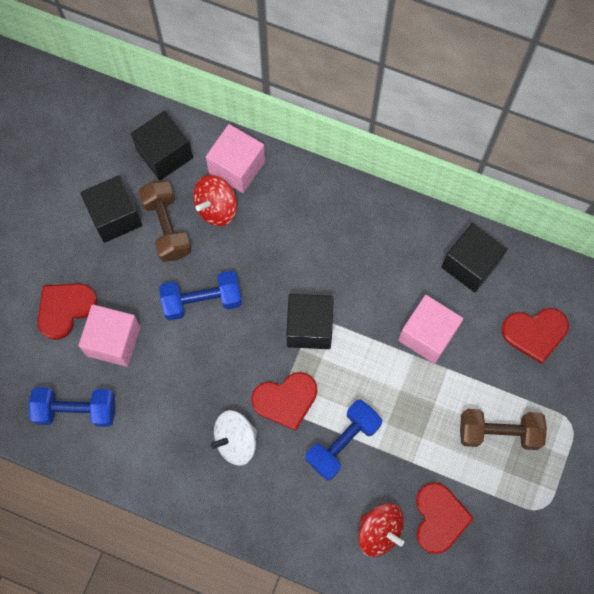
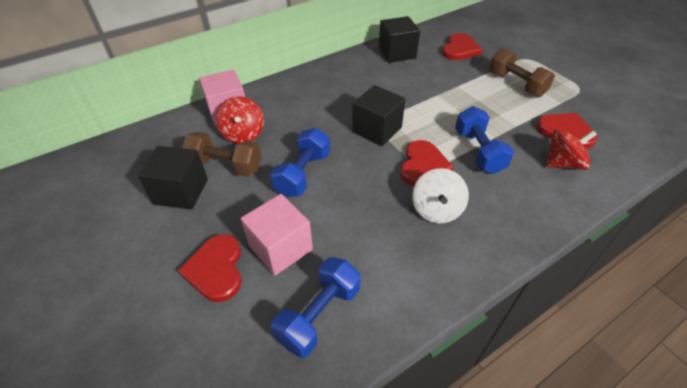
camera: 55 degrees left, 25 degrees down
(165, 154) = (173, 141): black cube -> none
(427, 335) = (428, 84): pink cube -> none
(499, 432) = (516, 84): brown dumbbell -> brown dumbbell turned 75 degrees counterclockwise

